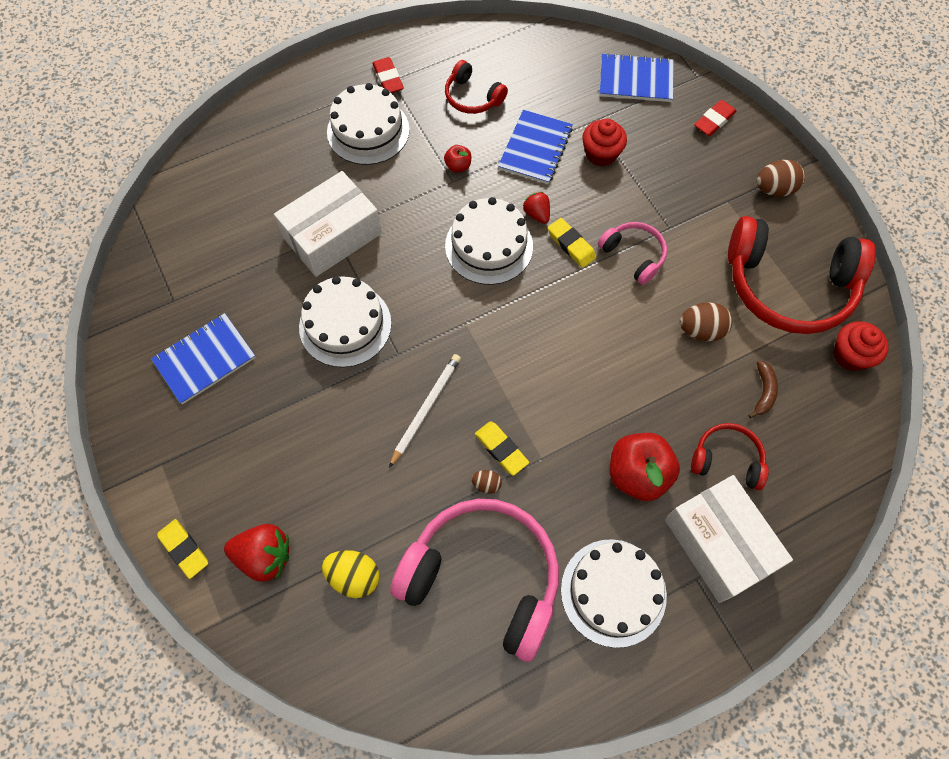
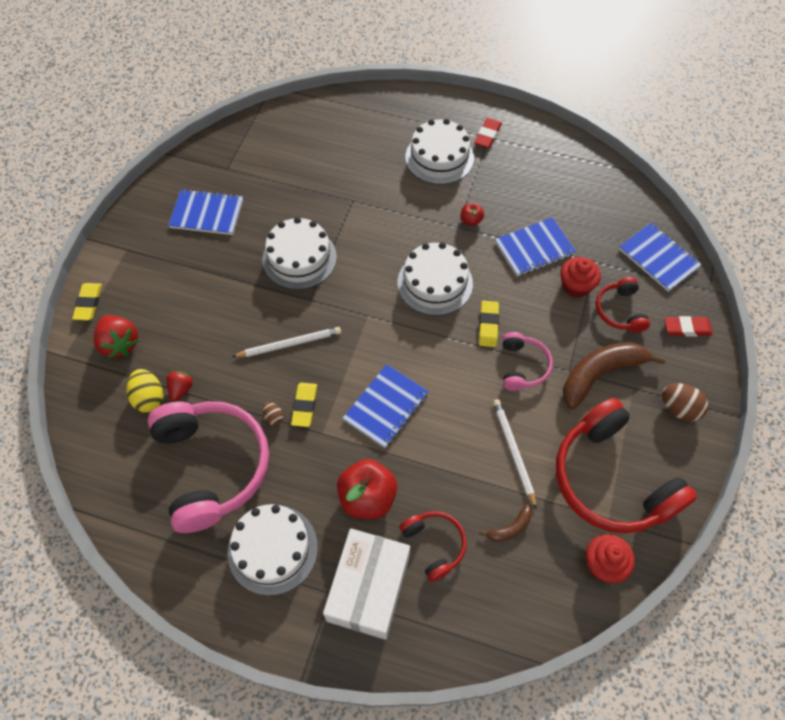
camera: 45 degrees right, 5 degrees down
(332, 235) = (349, 202): white box -> none
(472, 97) = (529, 186): red headphones -> red headphones (620, 311)
(537, 214) = (488, 289): red strawberry -> red strawberry (181, 389)
(567, 386) = (385, 406): none -> blue notebook
(694, 211) = (600, 374): none -> brown banana
(701, 330) = (513, 451): brown egg -> white pencil

